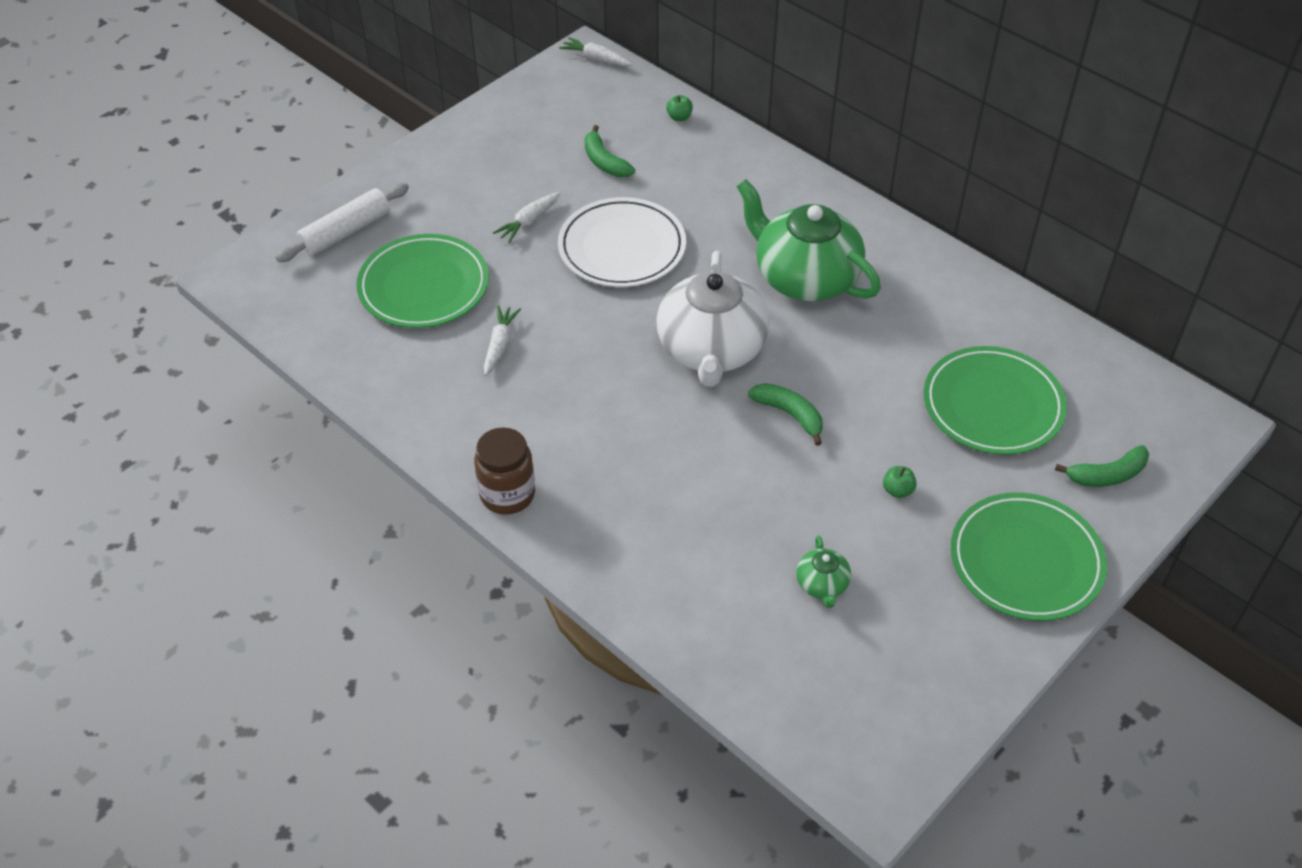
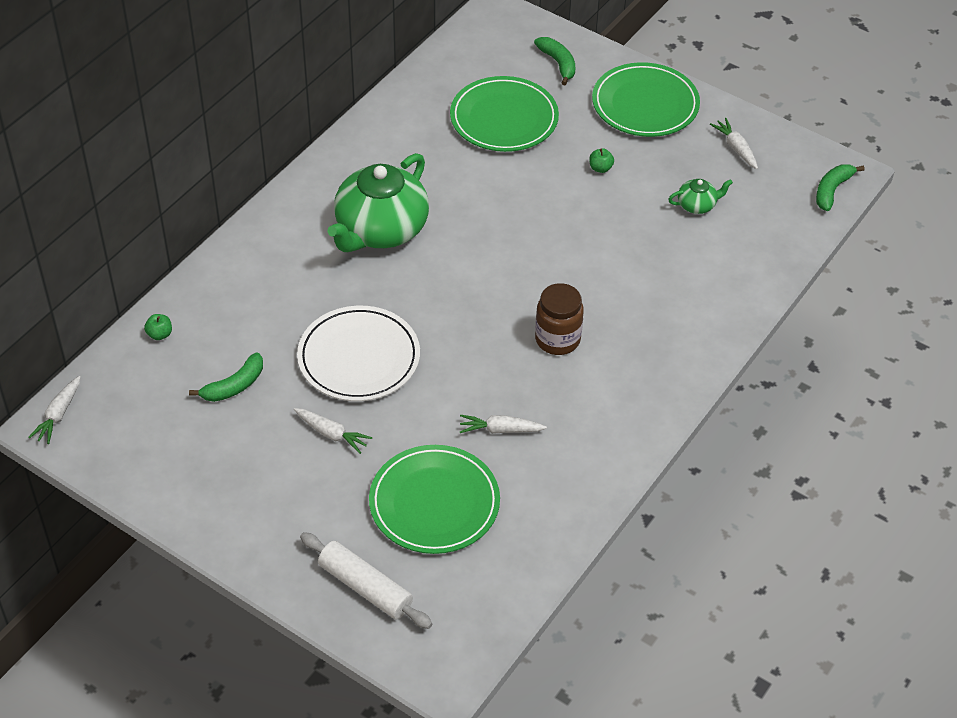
camera: 100 degrees left, 0 degrees up
(507, 494) = (667, 397): brown jar -> brown jar (557, 339)
(712, 350) = (478, 283): white teapot -> none
(790, 415) = (540, 231): green banana -> green banana (832, 190)
(935, 654) = (735, 148): none -> white carrot

